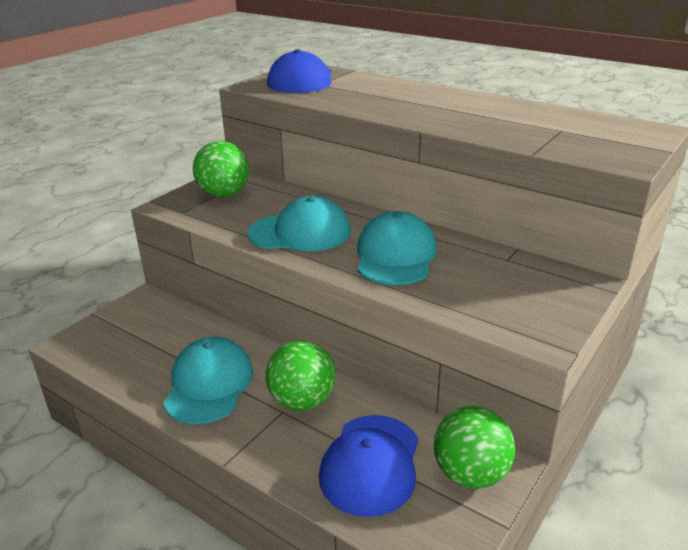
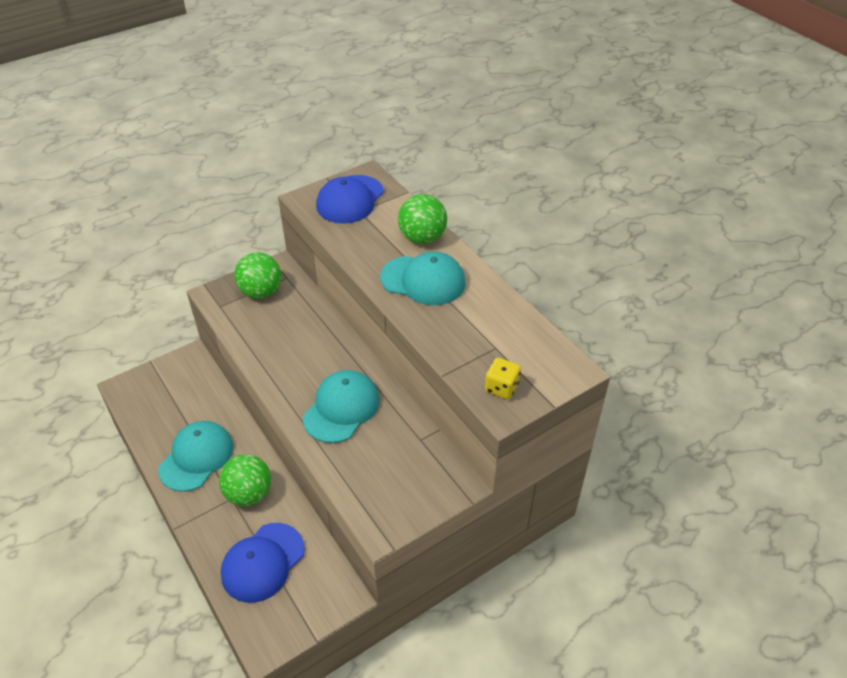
camera: 20 degrees right, 15 degrees up
(300, 232) = (290, 359): turquoise cap -> turquoise cap (423, 280)
(470, 474) = (320, 594): green ball -> green ball (422, 238)
(603, 150) = (501, 388): none -> yellow dice

